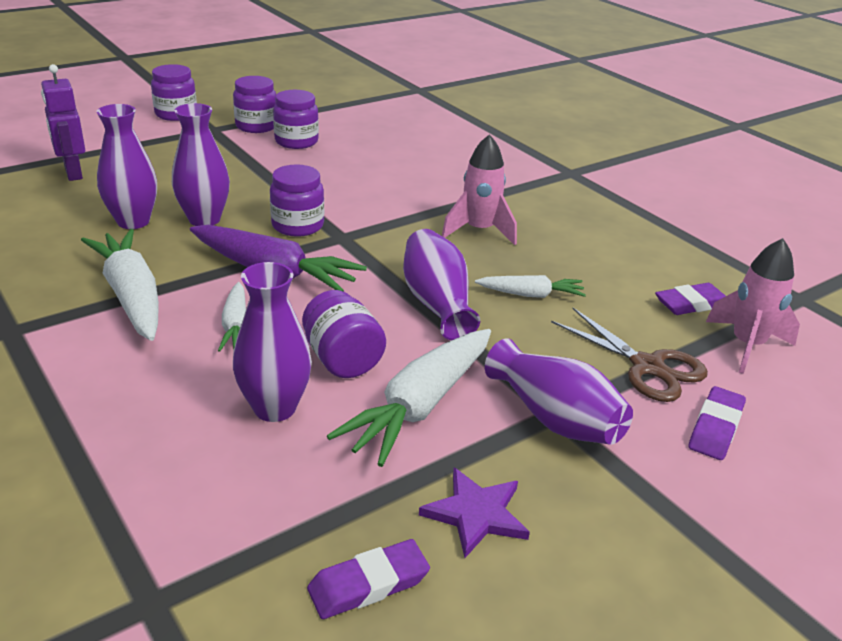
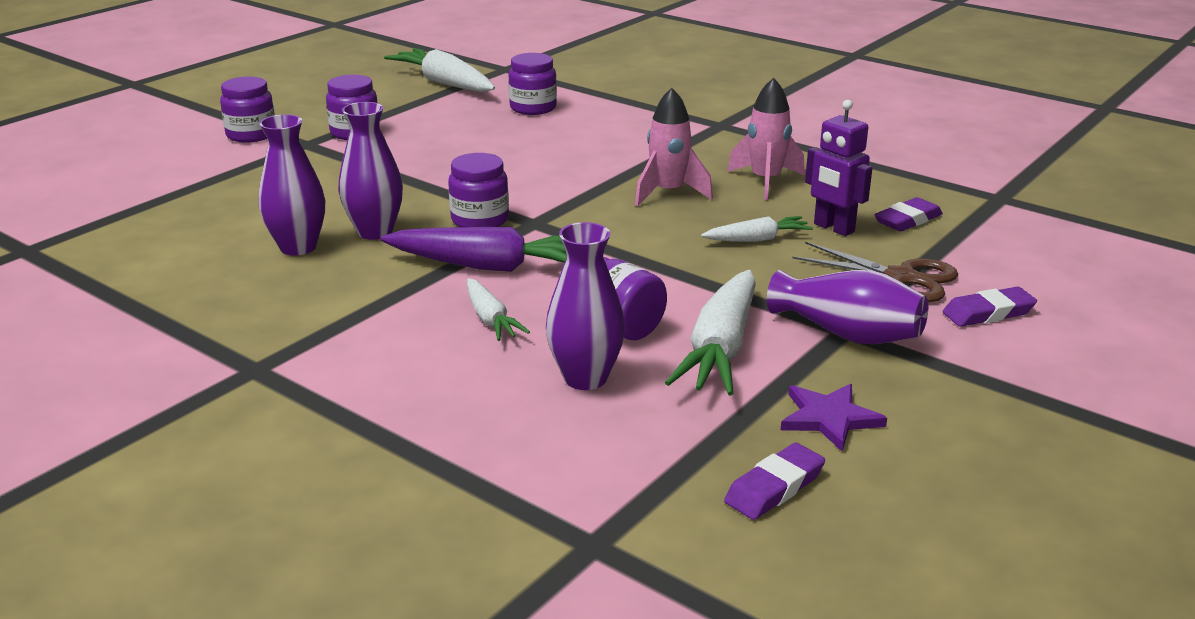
camera: 15 degrees left, 5 degrees down
(73, 173) = (185, 213): purple robot -> purple robot (833, 228)
(131, 295) = (358, 314): white carrot -> white carrot (444, 83)
(296, 141) = (412, 141): purple jar -> purple jar (533, 108)
(437, 303) = (673, 263): purple vase -> none
(715, 428) = (988, 313): purple eraser -> purple eraser turned 60 degrees clockwise
(747, 345) = (976, 244): pink rocket -> pink rocket (765, 181)

